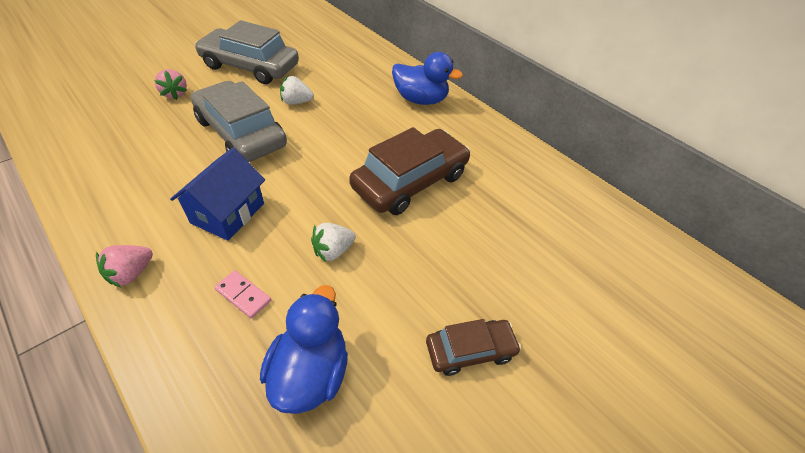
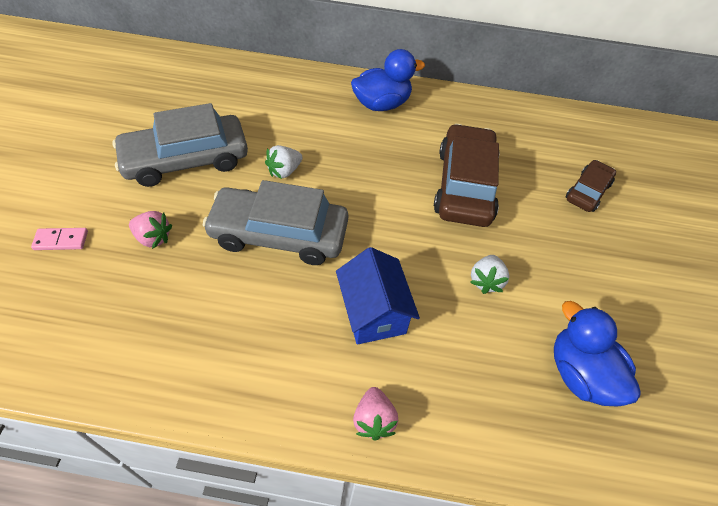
camera: 40 degrees left, 5 degrees up
(243, 295) = (474, 363): pink domino -> pink domino (61, 240)
(470, 350) = (639, 282): brown car -> brown car (587, 191)

